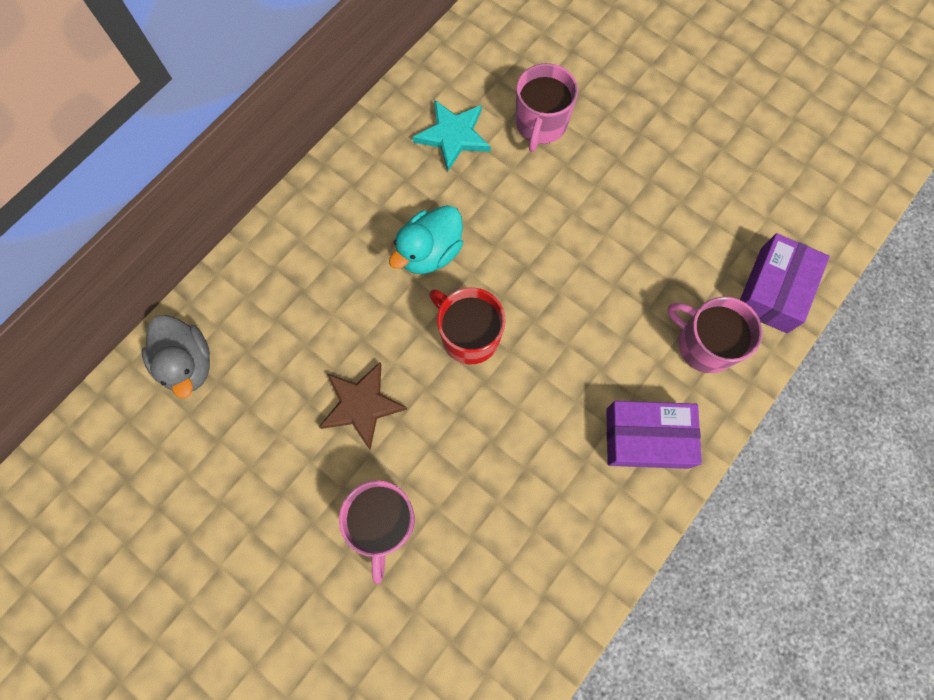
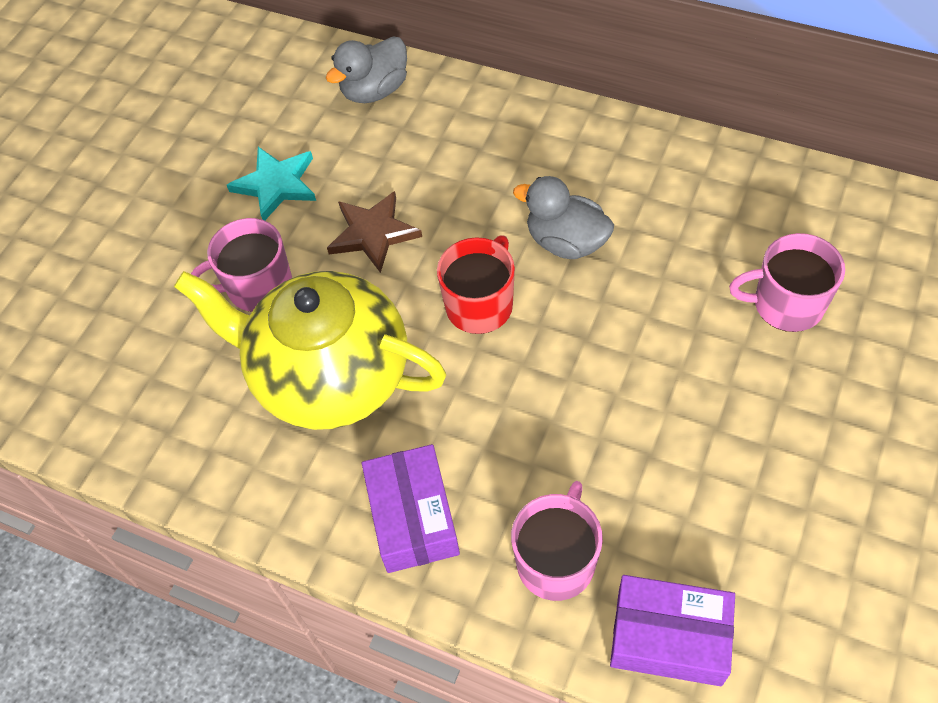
camera: 80 degrees right, 15 degrees down
(430, 252) = (566, 242): turquoise duck -> grey duck
(453, 136) = (723, 222): turquoise star -> turquoise star (276, 185)
(500, 476) = (329, 376): none -> yellow teapot

